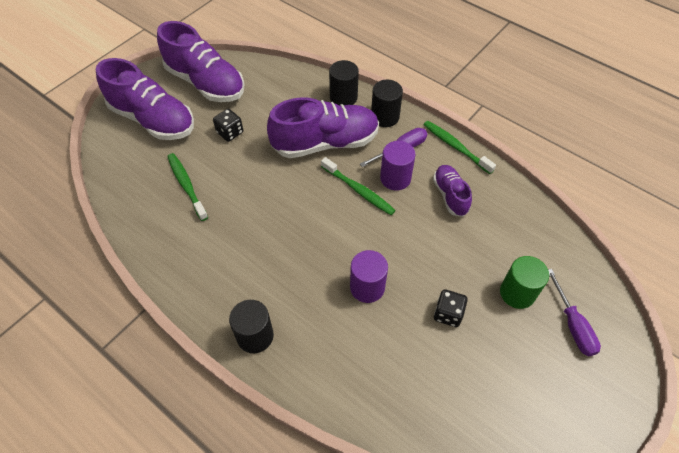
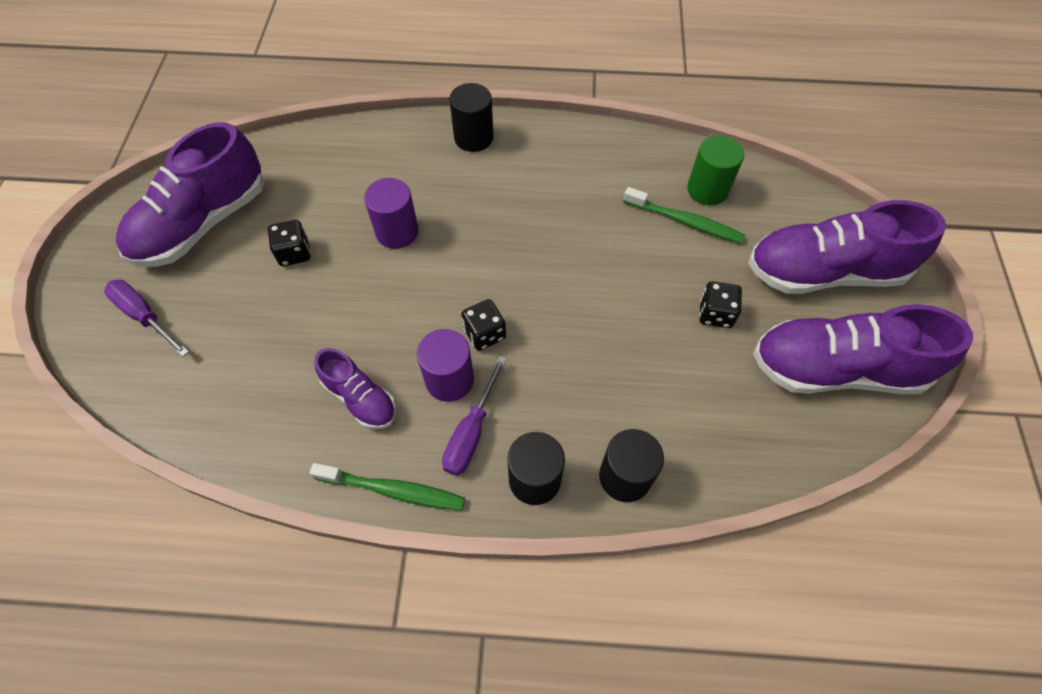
camera: 145 degrees right, 5 degrees up
(325, 143) = (582, 376): purple shoe -> purple shoe (203, 223)
(359, 190) = (484, 333): green toothbrush -> black dice
(517, 293) = (222, 317): green cylinder -> green cylinder (707, 190)

